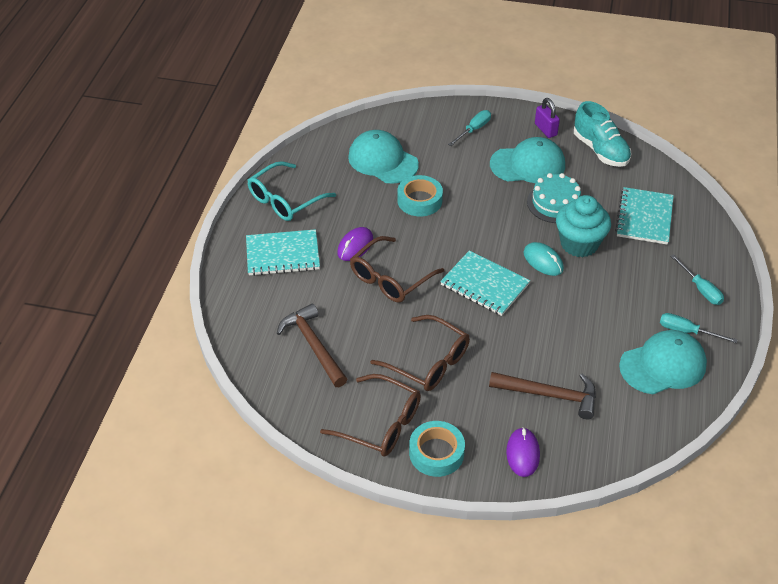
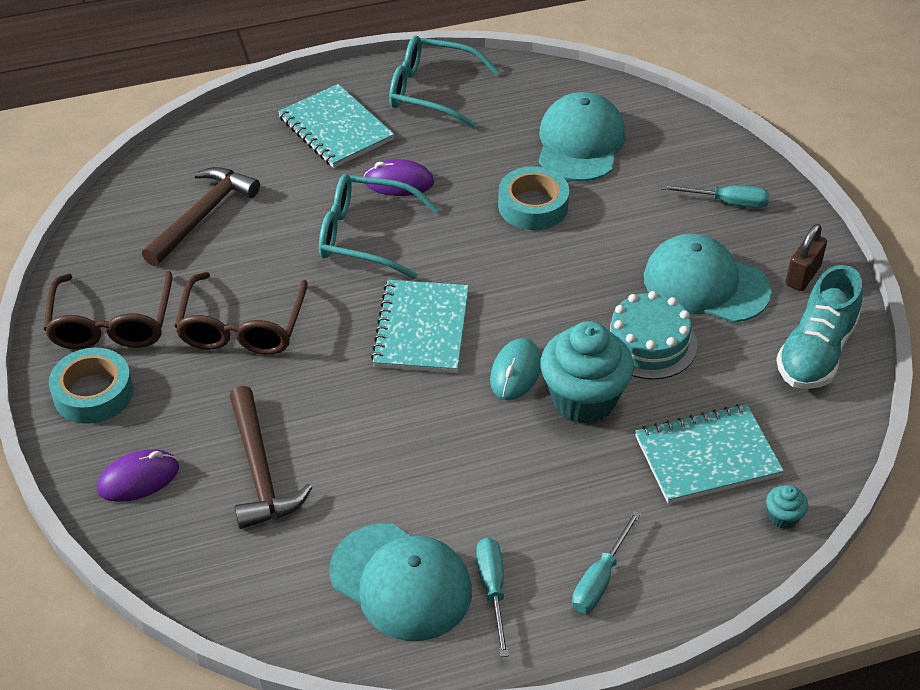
camera: 60 degrees right, 0 degrees up
(390, 278) = (365, 236): brown glasses -> turquoise glasses
(528, 165) = (705, 284): turquoise cap -> turquoise cap turned 150 degrees clockwise
(545, 130) = (802, 275): purple padlock -> brown padlock
(697, 210) = (783, 517): none -> turquoise cupcake

